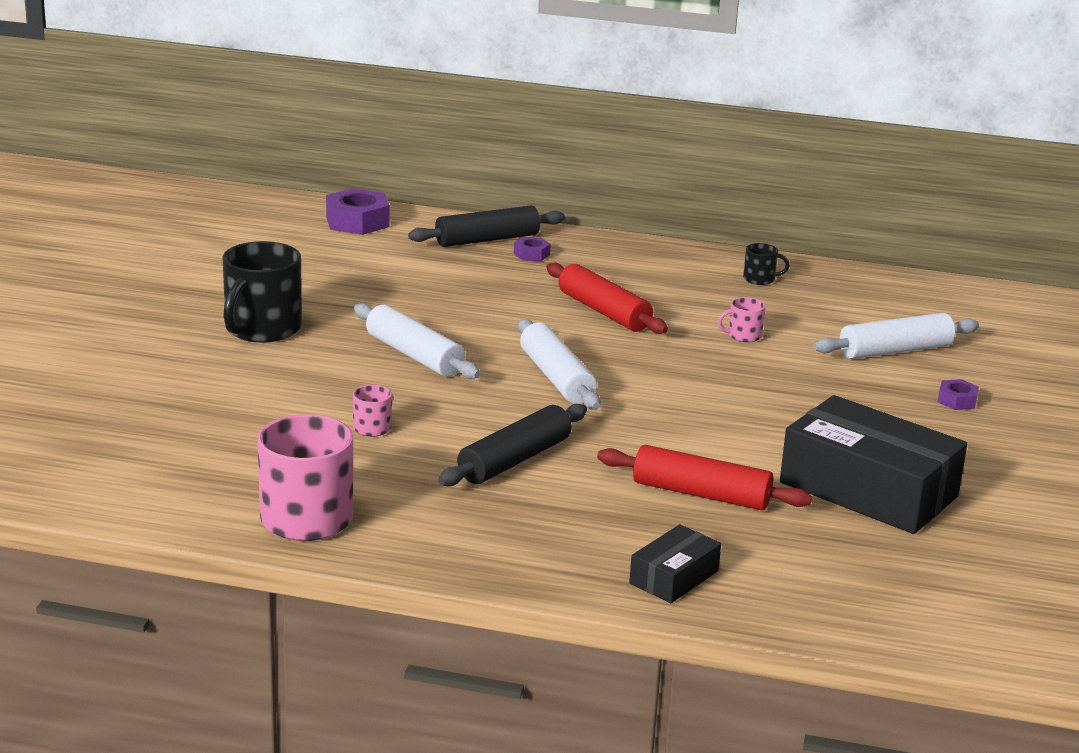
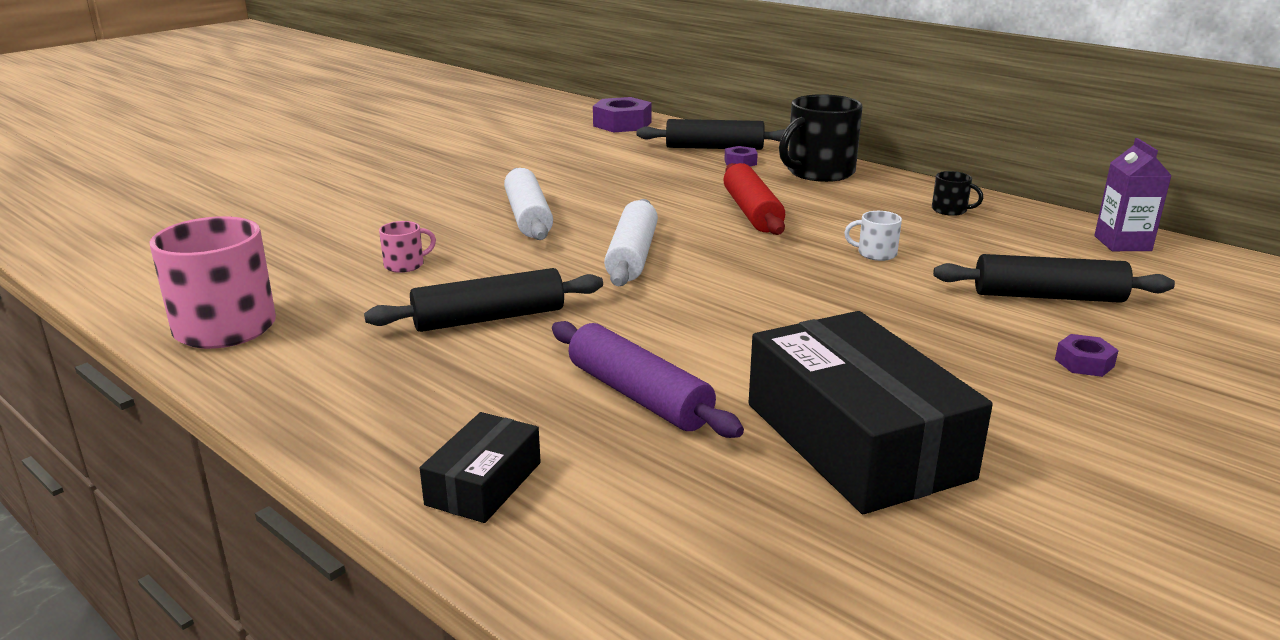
camera: 30 degrees right, 0 degrees up
(262, 329) = (435, 180): black mug -> black mug (819, 172)
(674, 577) = (484, 483): black box -> black box turned 45 degrees counterclockwise
(701, 494) = (639, 395): red rolling pin -> purple rolling pin
(743, 336) = (876, 253): pink mug -> white mug
(895, 350) = (1048, 296): white rolling pin -> black rolling pin
(909, 289) = (1122, 243): none -> purple carton

